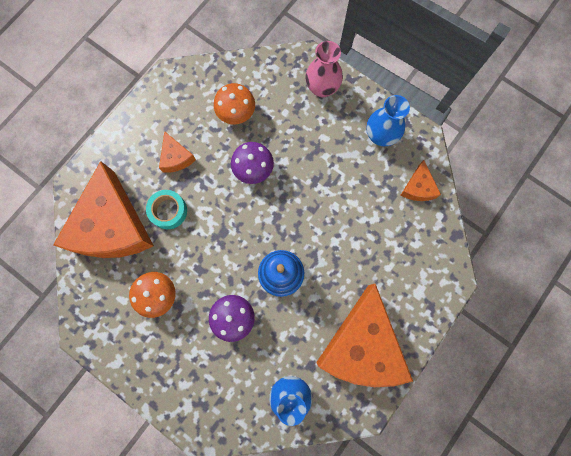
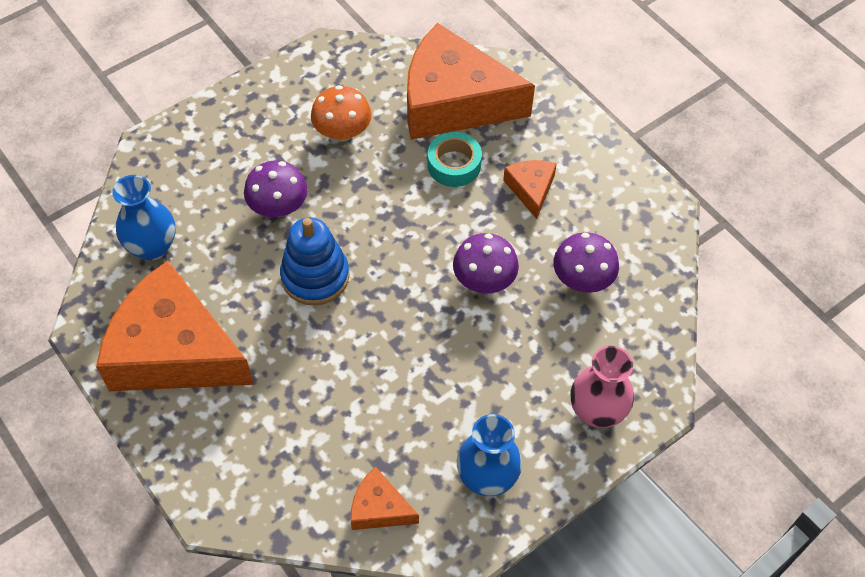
camera: 105 degrees right, 20 degrees down
(176, 157) = (531, 189): orange cheese -> orange cheese turned 90 degrees clockwise
(236, 113) = (582, 279): orange mushroom -> purple mushroom

